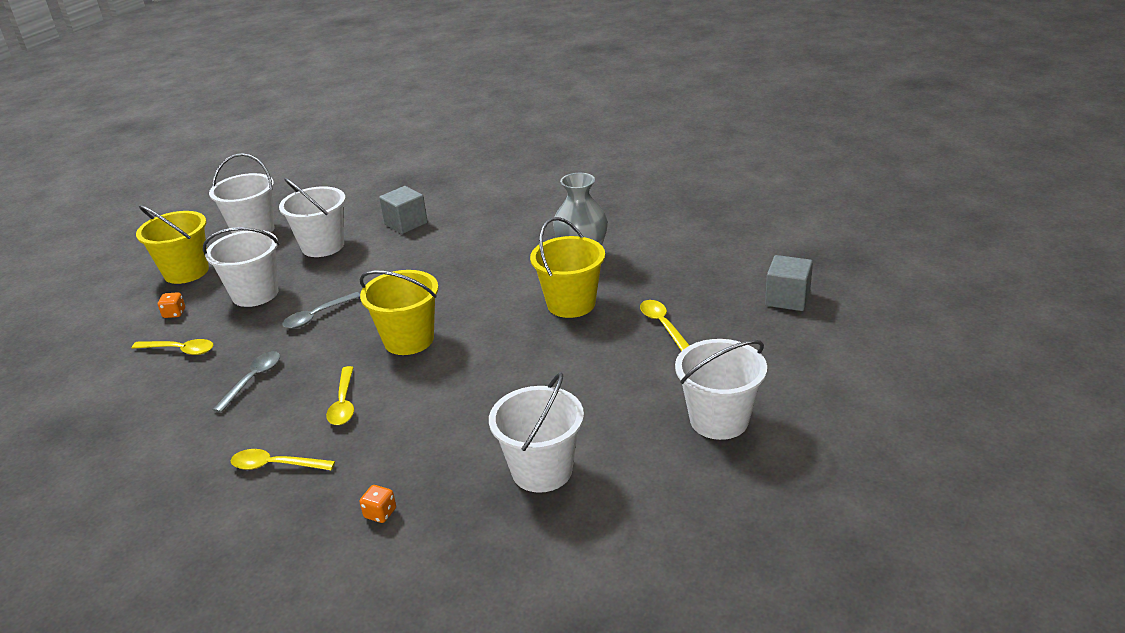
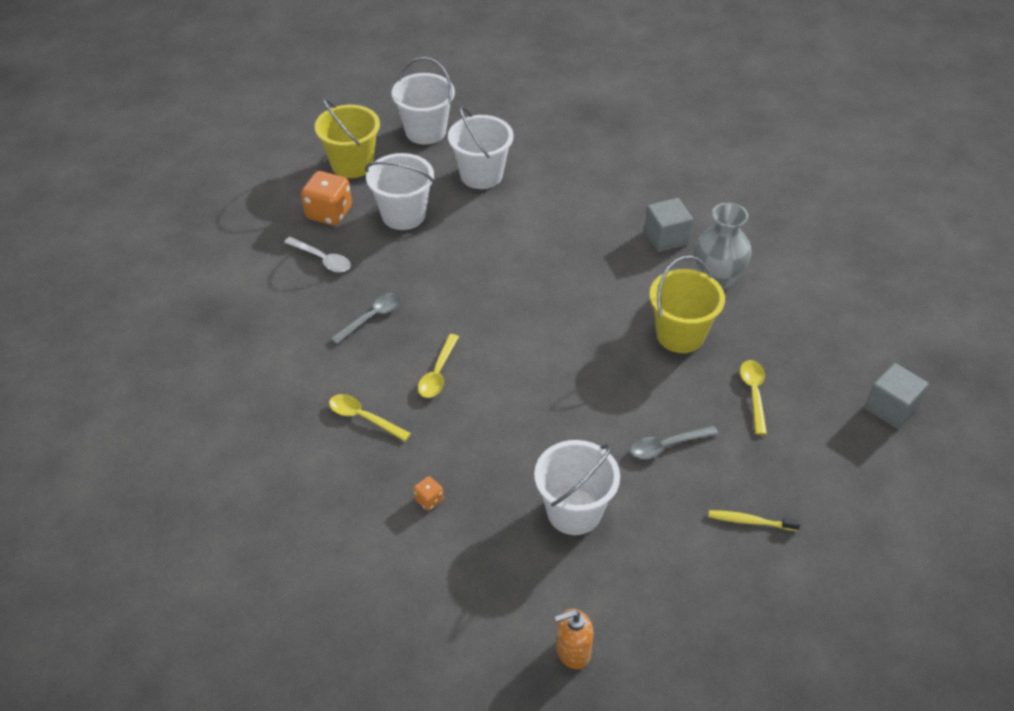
camera: 20 degrees right, 15 degrees up
(174, 313) = (329, 213): orange dice -> orange dice, size x2.08
(180, 350) = (322, 259): yellow spoon -> white spoon
(317, 316) = (448, 263): grey spoon -> grey spoon (667, 446)
(406, 224) = (567, 173): grey cube -> grey cube (666, 237)
(408, 340) = (517, 322): yellow bucket -> none
(605, 595) = (572, 651): none -> orange soap dispenser
(719, 420) = (751, 521): white bucket -> yellow toothbrush

